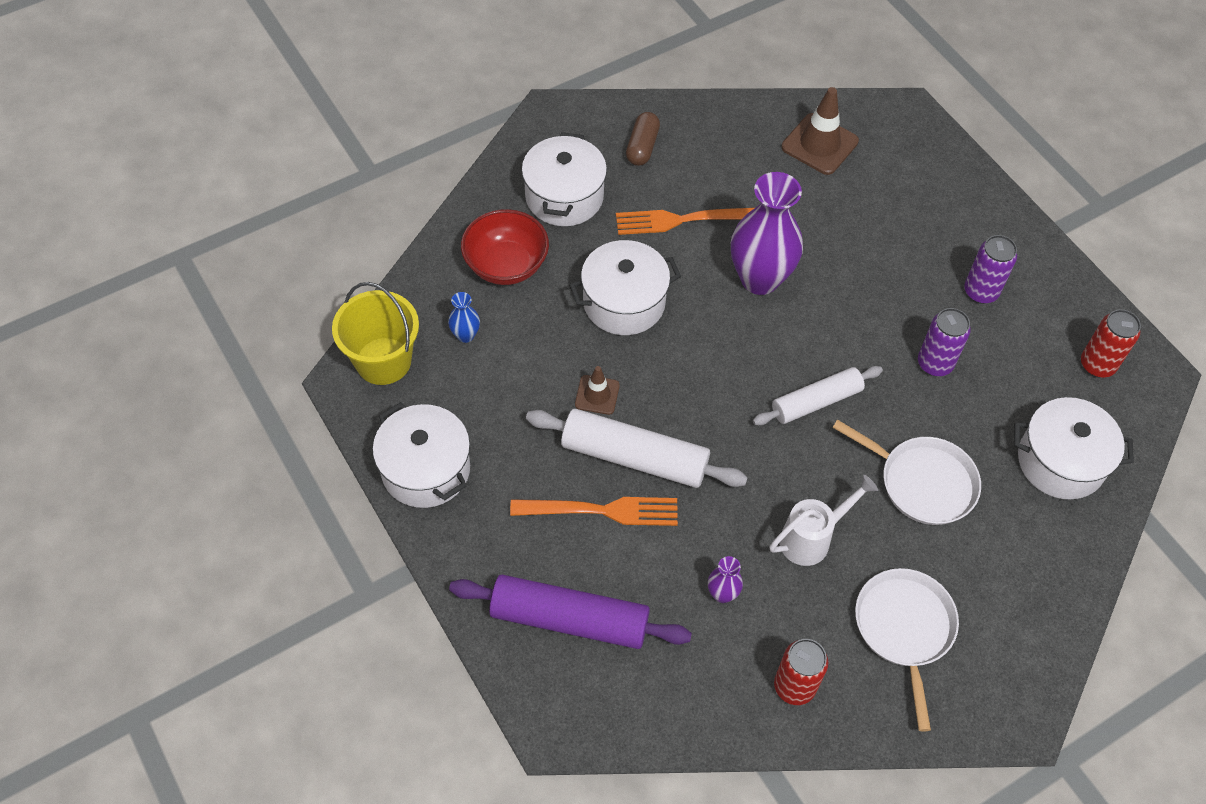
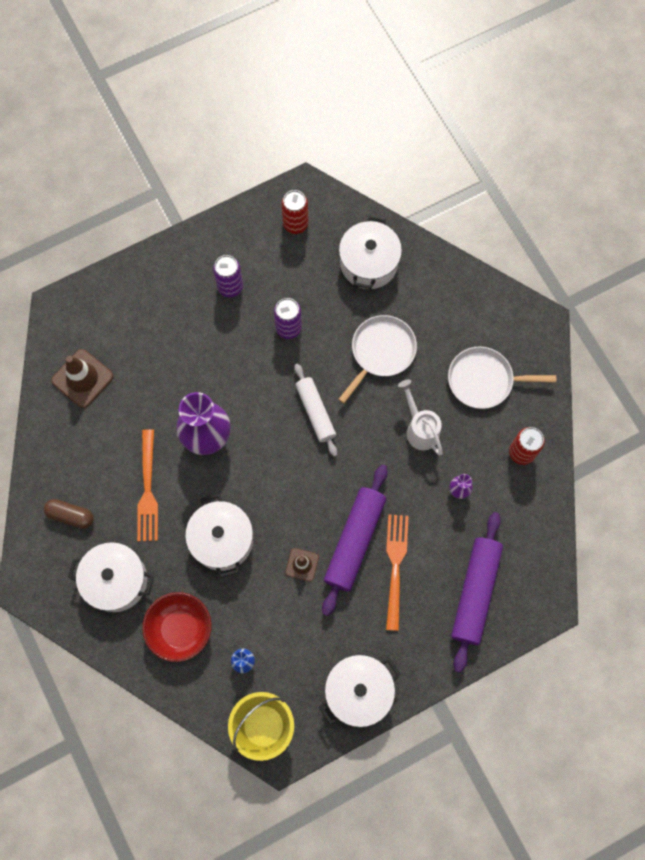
camera: 85 degrees left, 15 degrees up
(634, 457) = (354, 541): white rolling pin -> purple rolling pin

